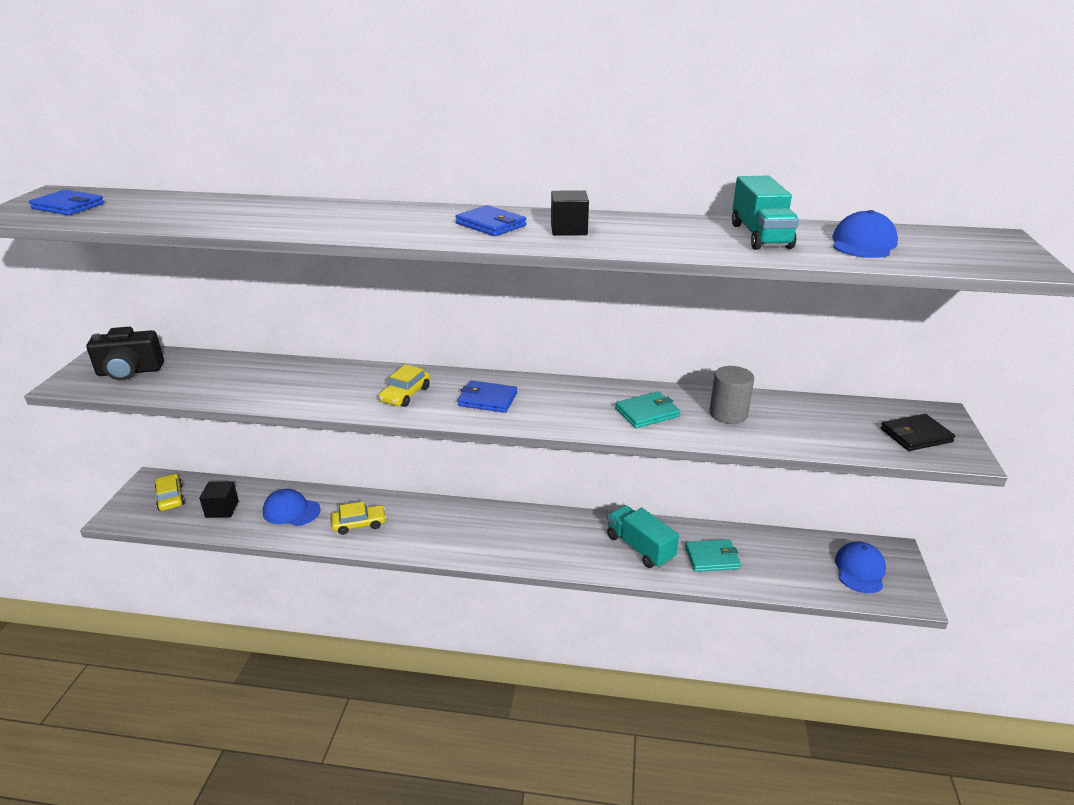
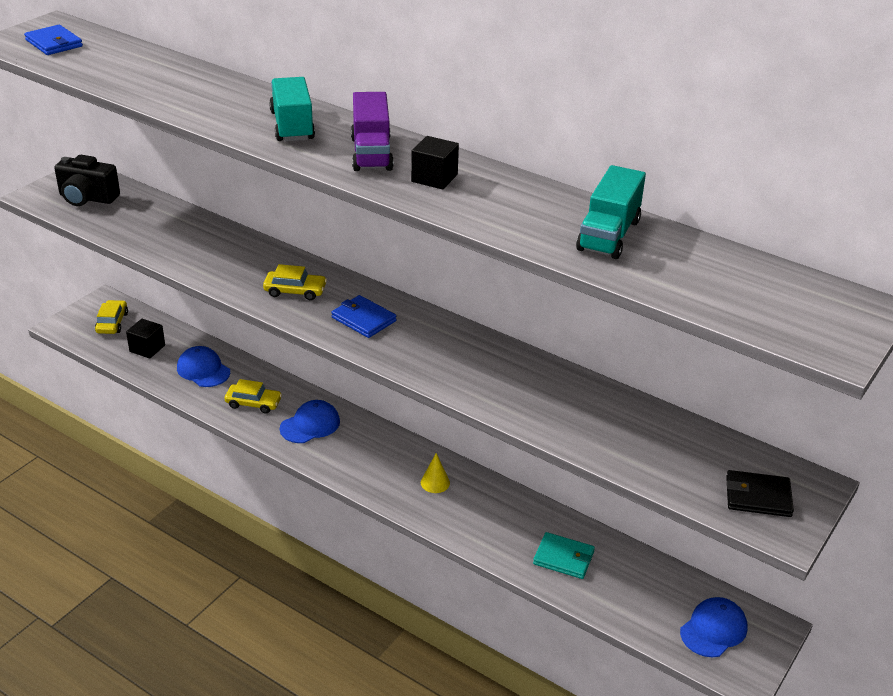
camera: 25 degrees right, 5 degrees up
(405, 394) = (295, 291): yellow car -> yellow car turned 135 degrees counterclockwise
(491, 224) = (371, 153): blue wallet -> purple truck
(566, 535) = (435, 482): none -> yellow cone
(640, 547) = (498, 521): turquoise truck -> turquoise truck (292, 126)
(647, 412) = (501, 381): turquoise wallet -> none
(728, 414) = (581, 408): grey cylinder -> none
(863, 243) = (701, 273): blue cap -> blue cap (310, 425)

